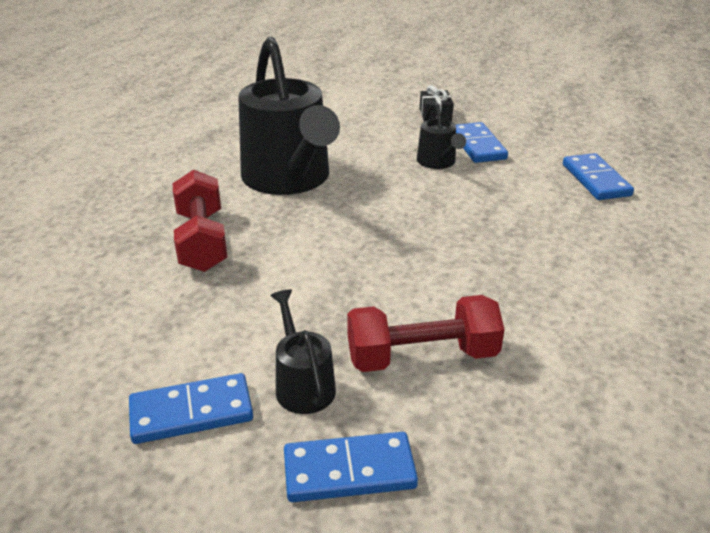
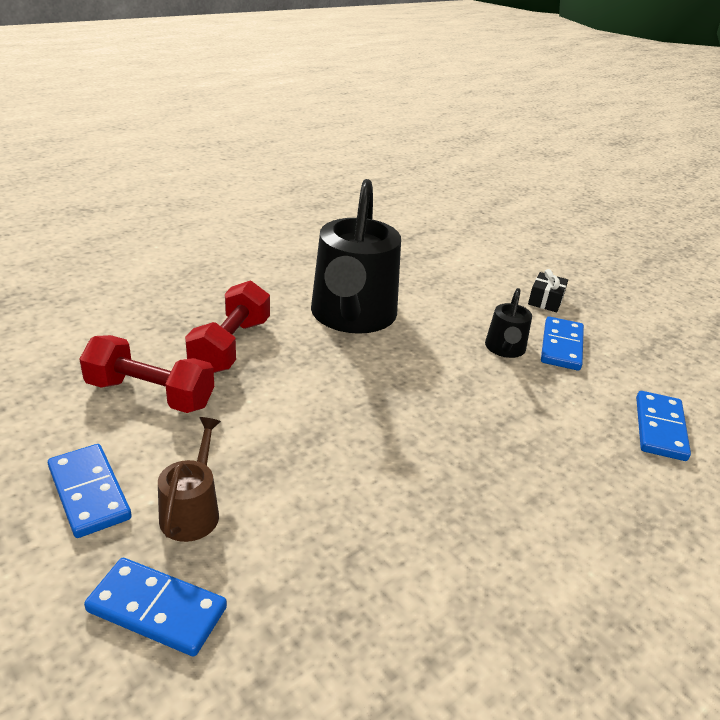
camera: 25 degrees right, 0 degrees up
(191, 412) = (89, 493): blue domino -> blue domino turned 45 degrees clockwise
(303, 385) = (192, 511): black watering can -> brown watering can
(422, 356) = (315, 534): red dumbbell -> red dumbbell (150, 394)

